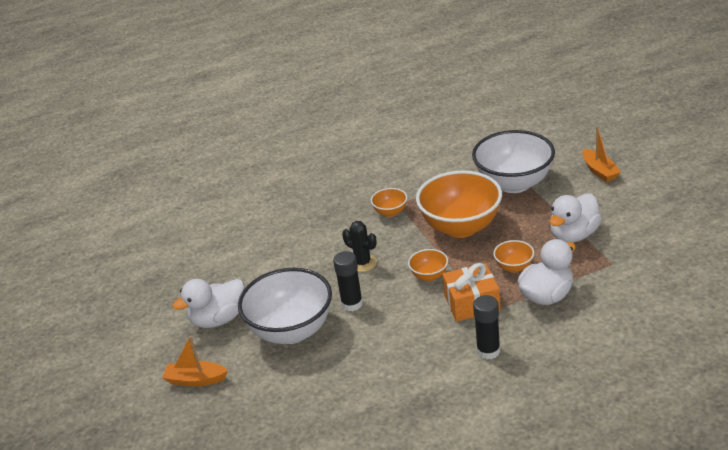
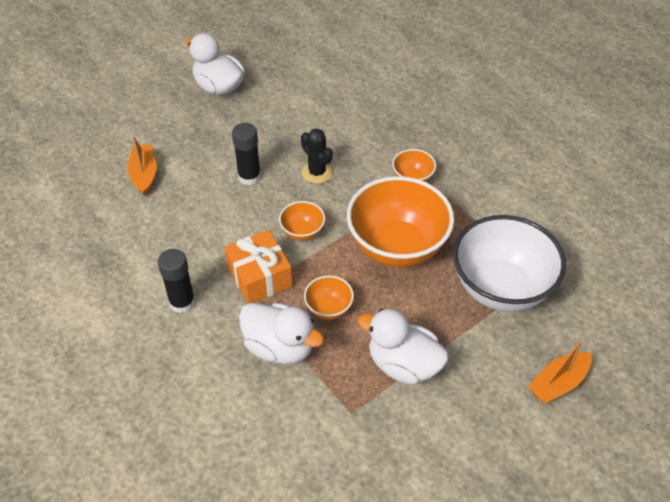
camera: 70 degrees right, 15 degrees up
(196, 380) = (138, 93): orange boat -> orange boat (144, 174)
(291, 331) = (205, 141): white bowl -> none
(363, 263) = (317, 172): black cactus -> black cactus turned 60 degrees counterclockwise

